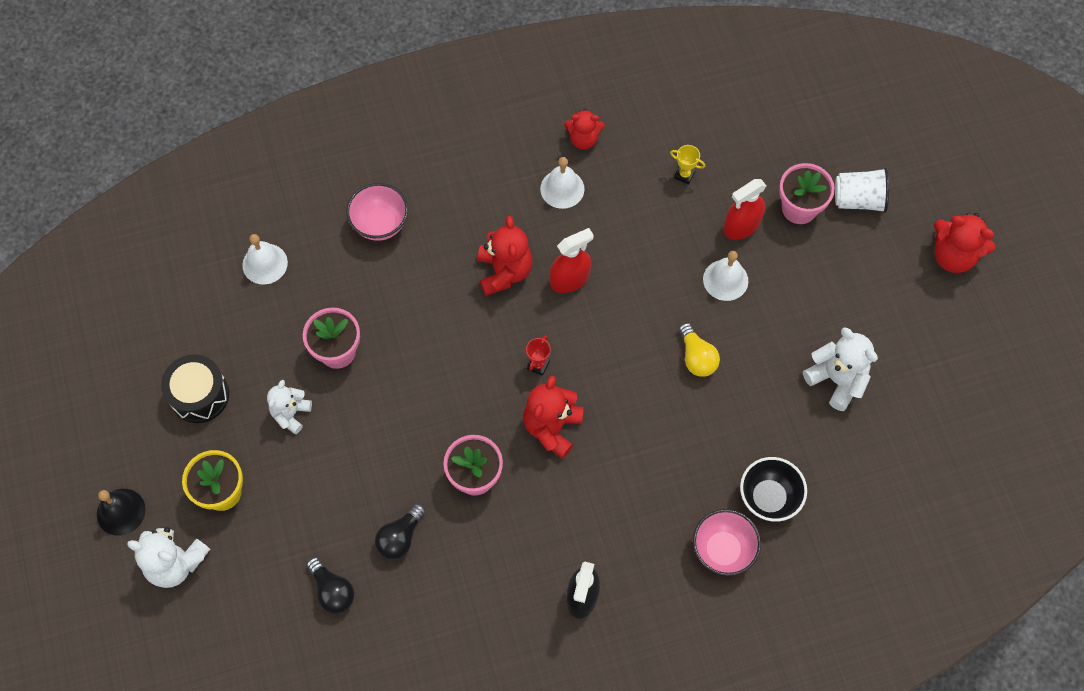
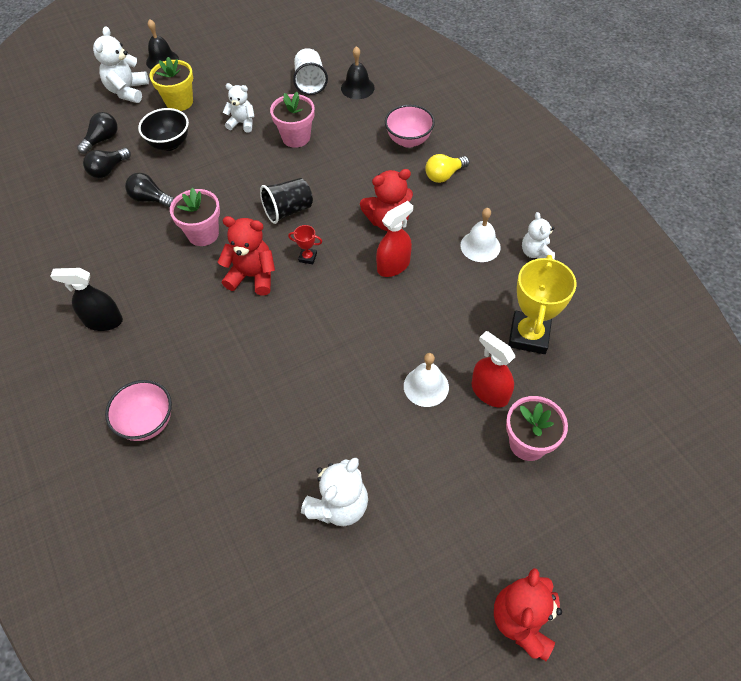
camera: 80 degrees right, 10 degrees down
(199, 395) = (249, 77): black drum -> none
(265, 263) = (357, 88): white bell -> black bell
(270, 599) = (102, 140): none -> black light bulb
(461, 377) = (288, 210): none -> black cup
(569, 279) = (393, 265): red spray bottle -> red spray bottle turned 90 degrees counterclockwise
(583, 139) = (536, 253): red teddy bear -> white teddy bear
(684, 175) = (529, 335): yellow trophy -> yellow trophy, size x2.28
(696, 357) = (338, 373): yellow light bulb -> yellow light bulb (444, 175)
(768, 498) = (202, 455): black bowl -> black bowl (169, 144)
(858, 200) = (560, 502): white cup -> white cup (310, 83)

